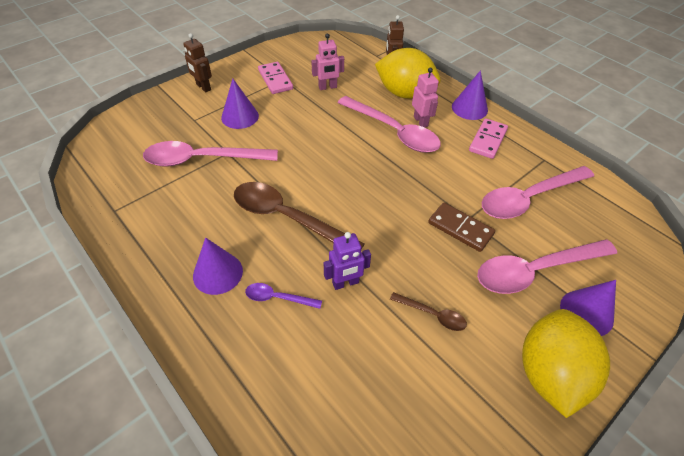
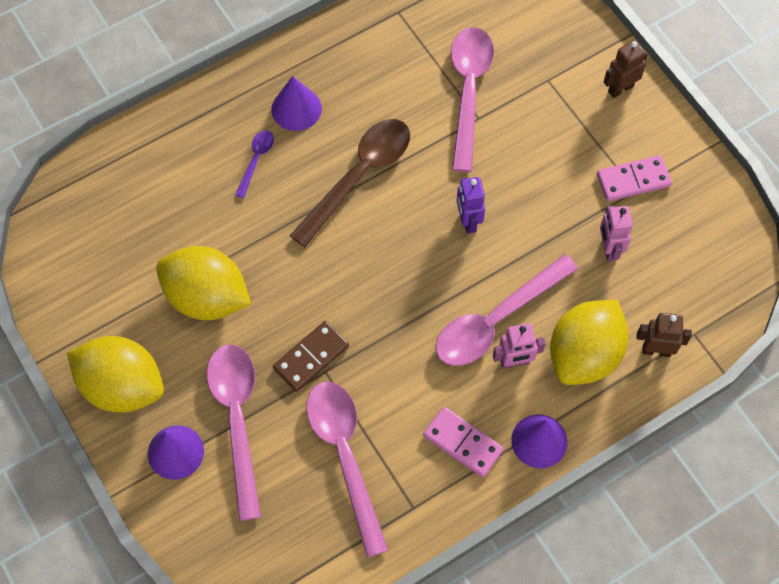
camera: 100 degrees right, 15 degrees up
(240, 116) = (549, 132): purple cone -> none
(345, 283) = (261, 223): purple robot -> purple robot (468, 221)
(432, 315) = (207, 297): brown spoon -> yellow lemon

